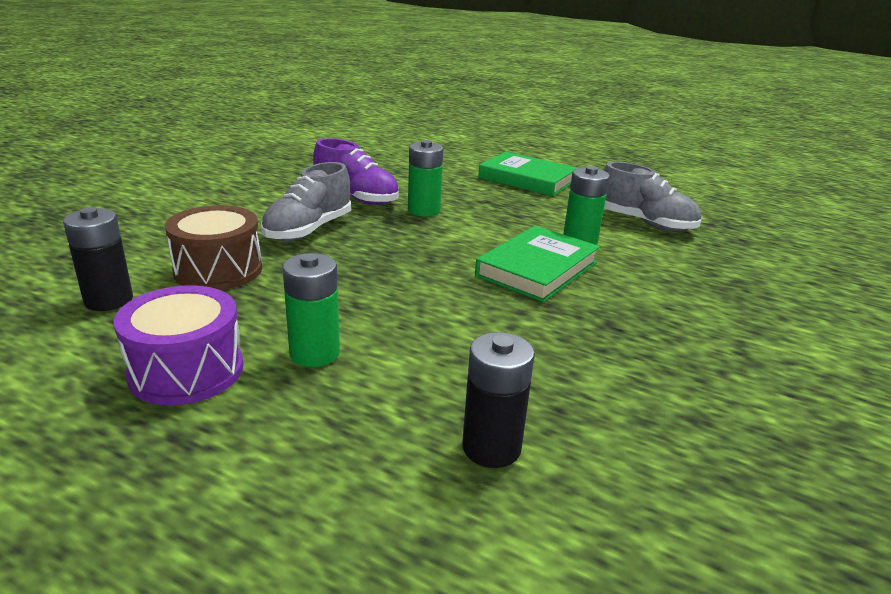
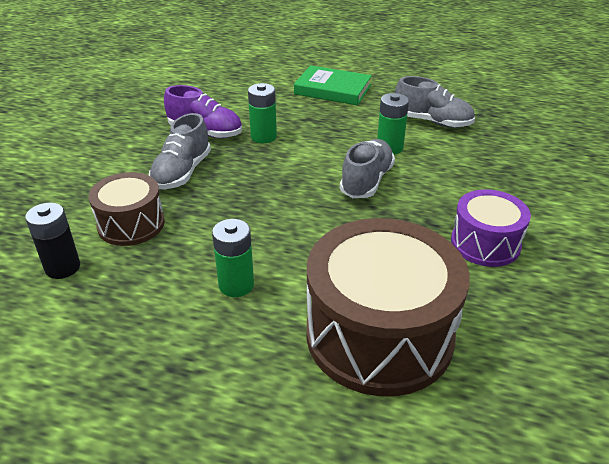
camera: 10 degrees left, 10 degrees up
(186, 370) = (153, 316): purple drum -> purple drum (485, 243)
(491, 447) = (379, 335): black battery -> brown drum
(537, 269) = (366, 181): green book -> grey shoe

